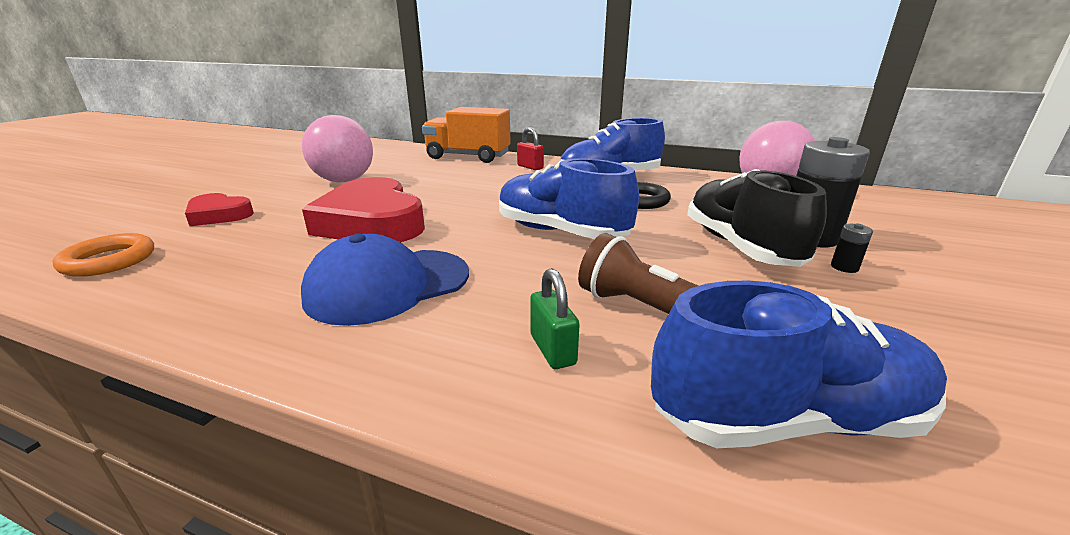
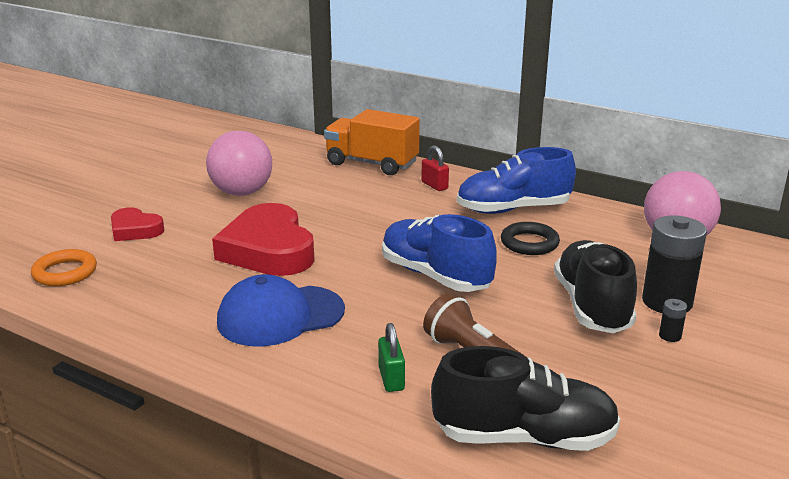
camera: 10 degrees right, 0 degrees up
(786, 418) = (524, 437): blue shoe -> black shoe

